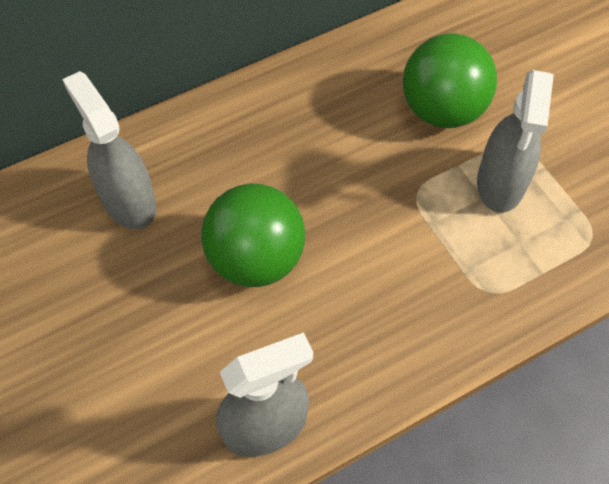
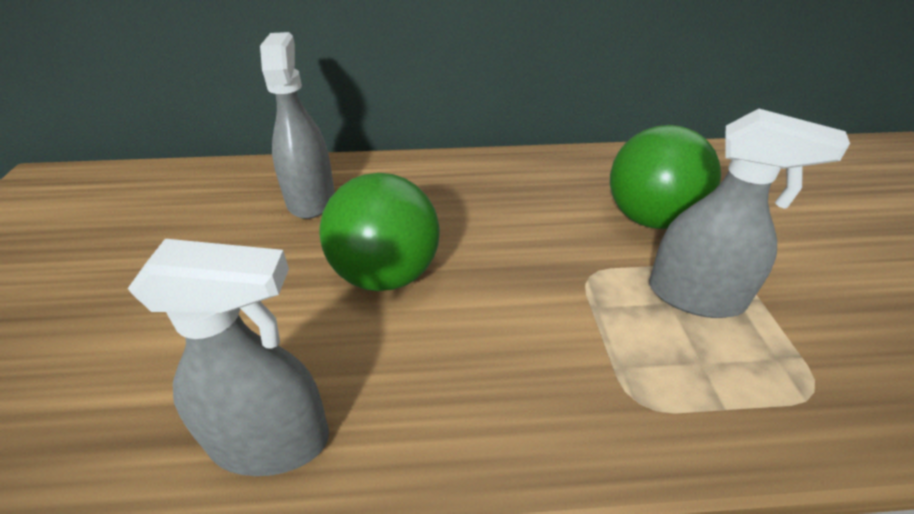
camera: 25 degrees right, 20 degrees down
(500, 183) = (696, 296): grey spray bottle -> grey spray bottle turned 105 degrees counterclockwise

